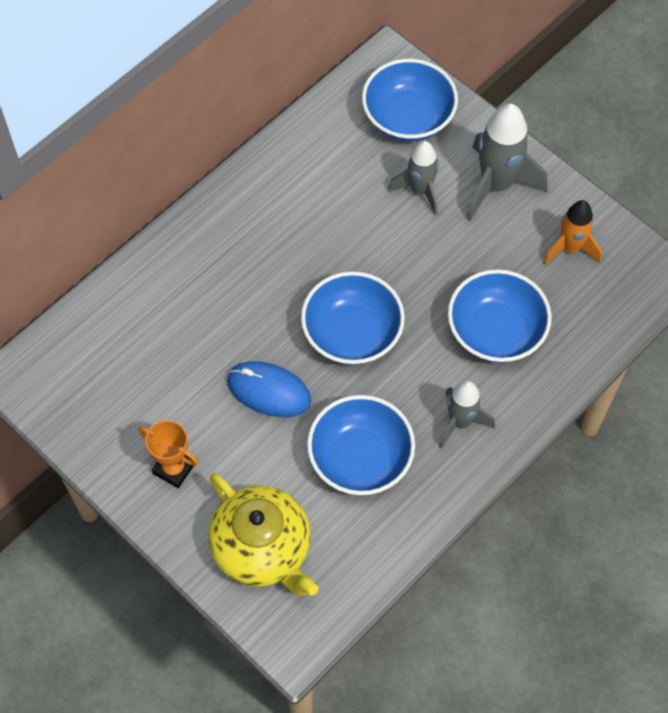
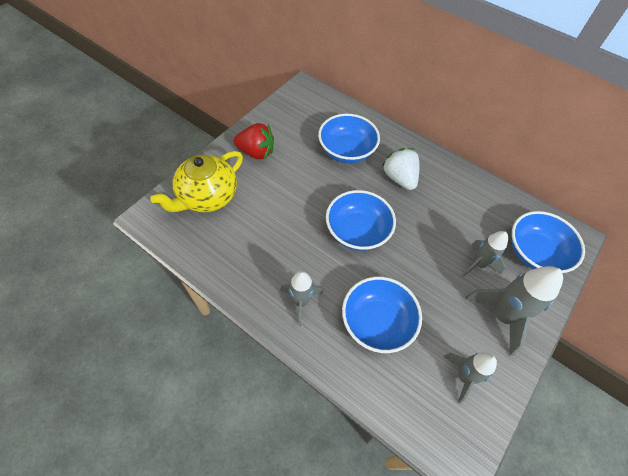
camera: 80 degrees right, 5 degrees down
(174, 468) = (256, 152): orange trophy -> red strawberry
(258, 258) = (399, 178): none -> white strawberry
(269, 391) = (310, 191): blue mouse -> none
(360, 458) = (269, 243): blue bowl -> blue bowl (346, 151)
(570, 248) = (463, 376): orange rocket -> grey rocket

